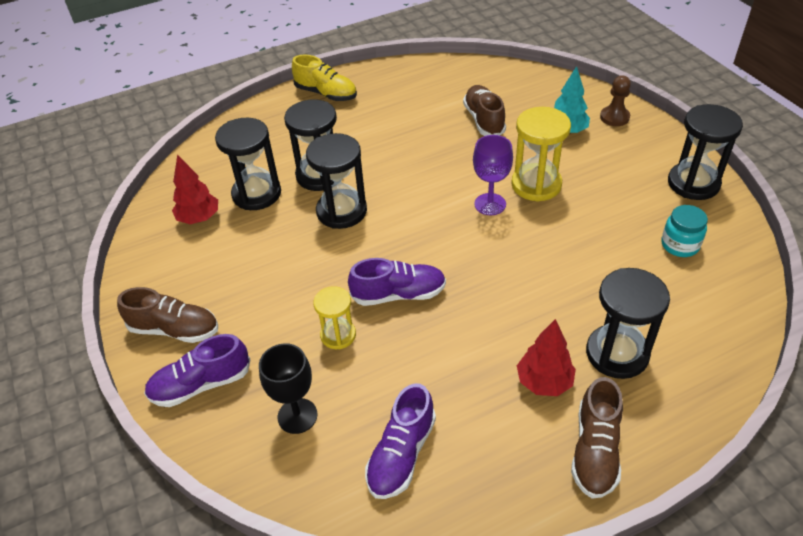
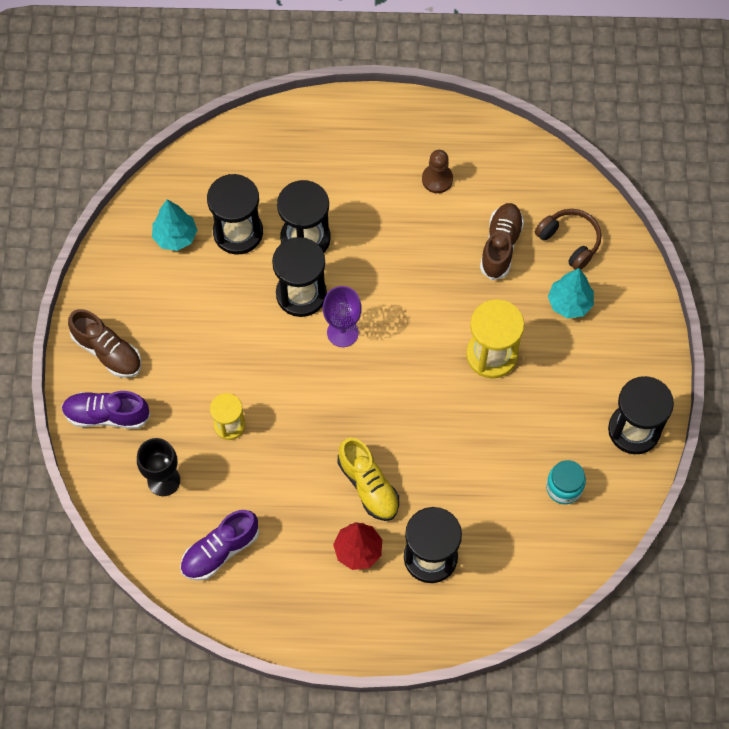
camera: 25 degrees right, 20 degrees up
(199, 218) = (175, 237): red tree -> turquoise tree
(326, 94) = (370, 124): yellow shoe -> yellow shoe (368, 486)
(399, 294) = (298, 411): purple shoe -> none
(490, 204) = (435, 355): purple goblet -> purple goblet (342, 332)
(533, 99) = (569, 241): none -> brown headphones
(595, 450) = (355, 621): brown shoe -> none
(614, 117) = (629, 310): brown pawn -> brown pawn (437, 179)

